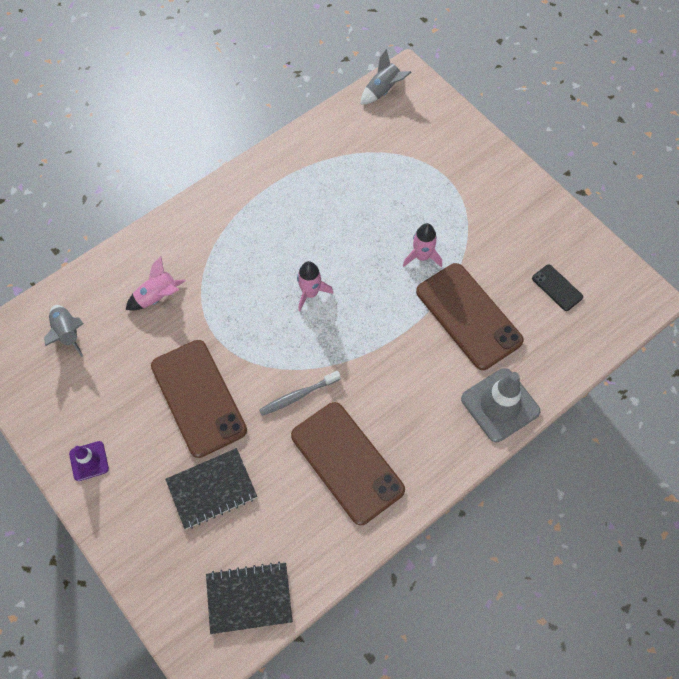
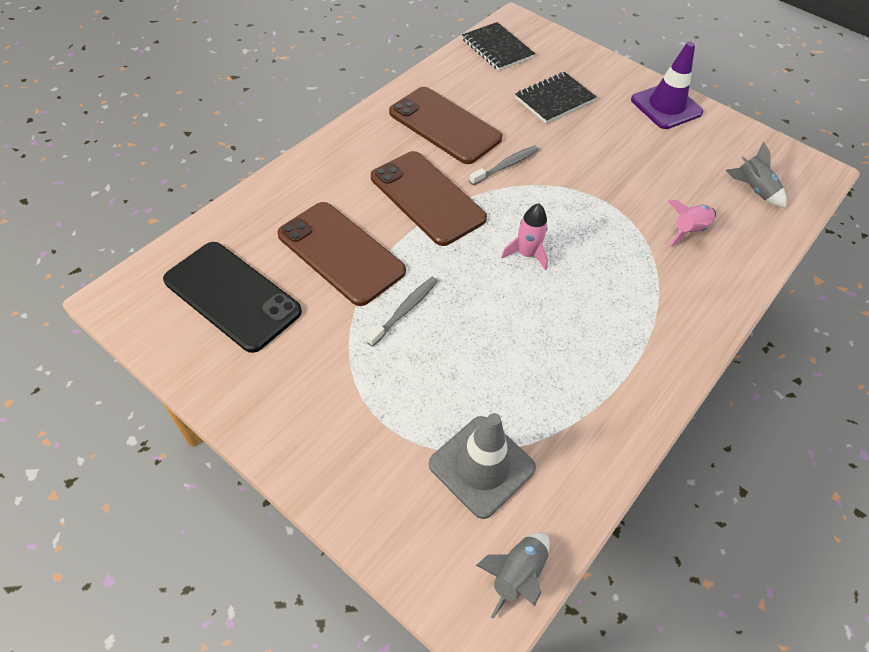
camera: 165 degrees right, 10 degrees down
(89, 461) = (666, 106): purple traffic cone -> purple traffic cone, size x1.82
(198, 398) = (598, 155): brown phone -> brown phone (427, 198)
(249, 598) = (497, 48): black notebook -> black notebook turned 75 degrees clockwise
(422, 256) = (405, 310): pink rocket -> grey toothbrush
(500, 405) = (303, 179): grey traffic cone -> grey traffic cone (482, 466)
(557, 288) = (232, 296): black phone -> black phone, size x2.18

